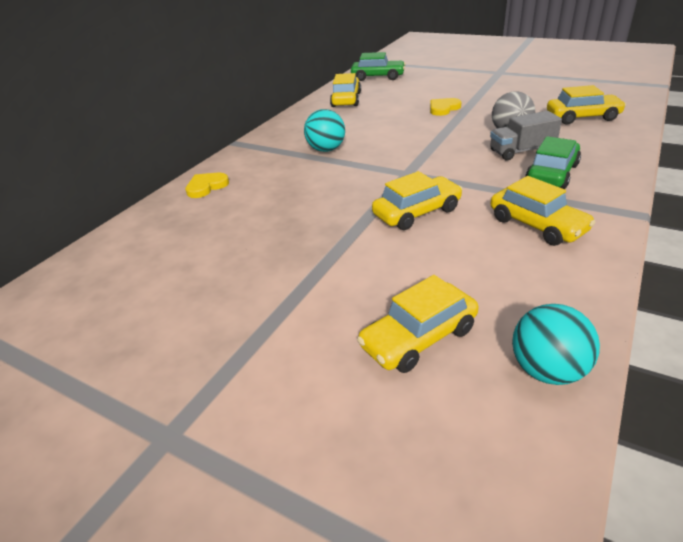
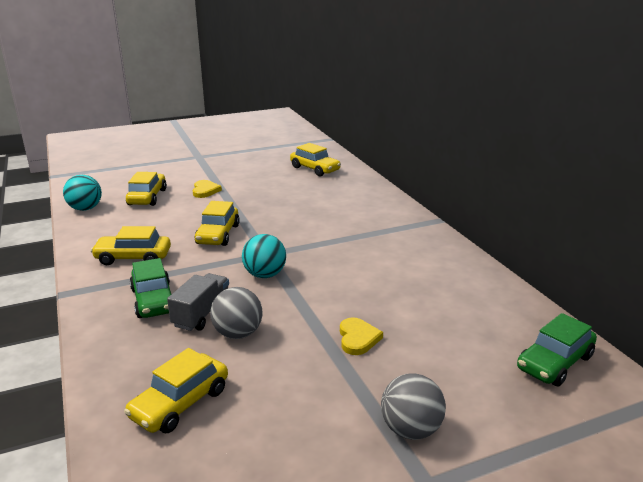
camera: 125 degrees right, 10 degrees down
(206, 187) = (371, 195): yellow heart -> yellow heart (205, 191)
(326, 150) = (361, 244): turquoise ball -> turquoise ball (265, 275)
(346, 100) = (481, 301): yellow car -> yellow car (315, 169)
(479, 81) = (410, 429): none -> grey ball

